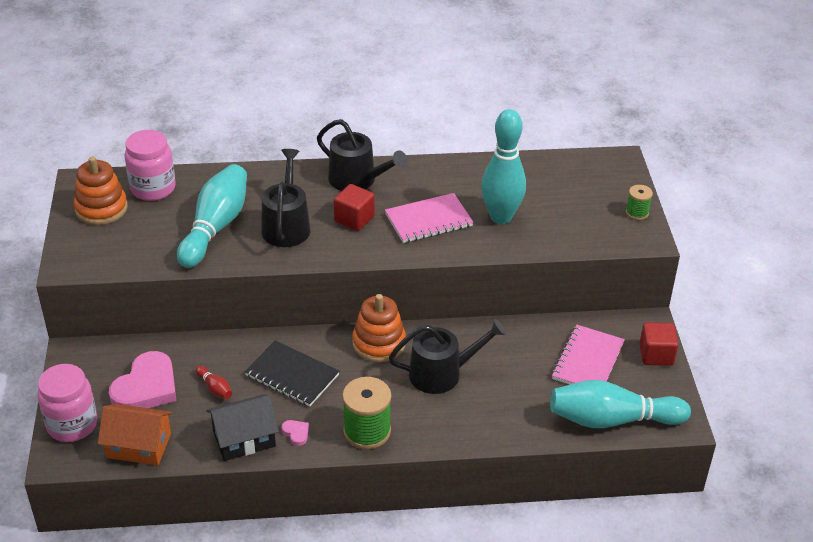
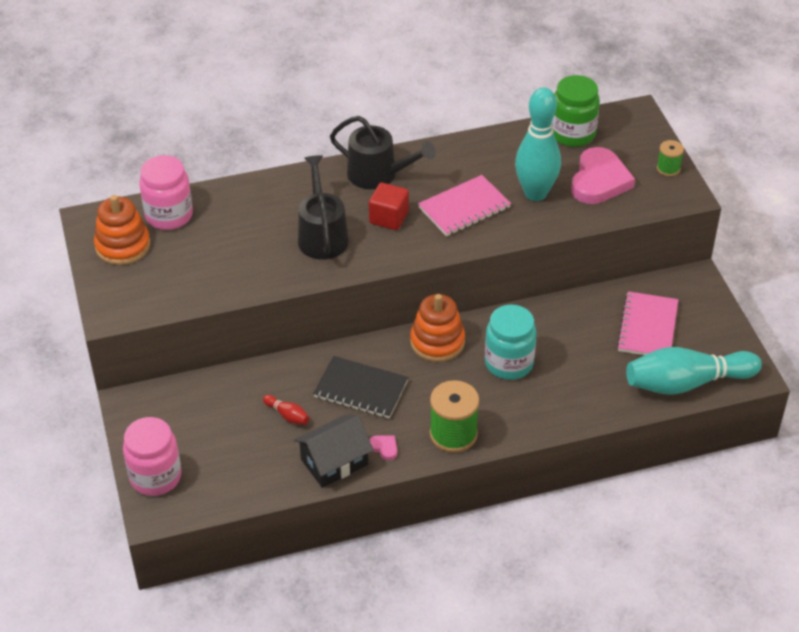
camera: 10 degrees left, 5 degrees up
(139, 446) = (231, 487): orange house -> none
(146, 387) = (217, 426): pink heart -> pink heart (599, 180)
(215, 227) = (249, 248): turquoise bowling pin -> none
(441, 373) = (509, 363): black watering can -> turquoise jar
(553, 170) = (572, 134): none -> green jar
(656, 355) = (711, 310): red cube -> none

